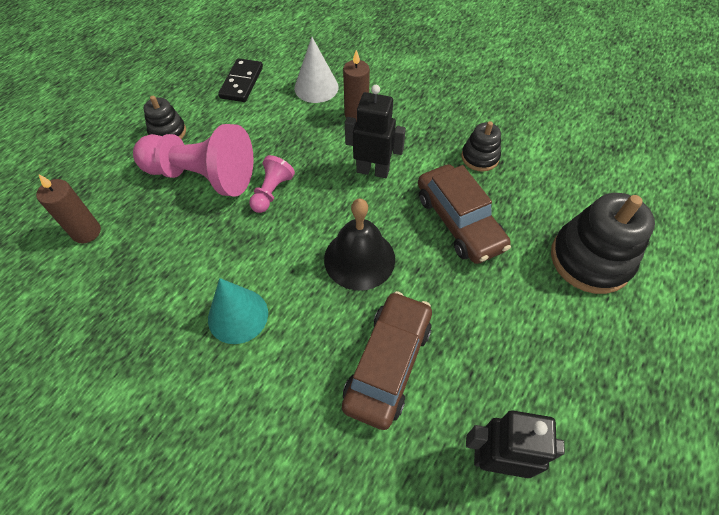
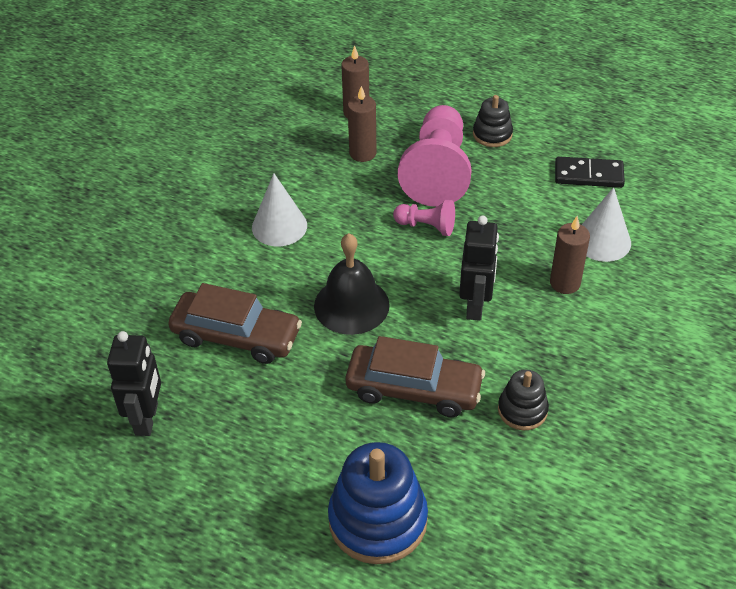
camera: 85 degrees right, 10 degrees down
(153, 232) = (362, 153): none -> brown candle
(238, 315) = (279, 226): turquoise cone -> white cone
(459, 222) = (414, 389): brown car -> brown car turned 135 degrees counterclockwise
(590, 259) = (378, 520): black stacking toy -> blue stacking toy

